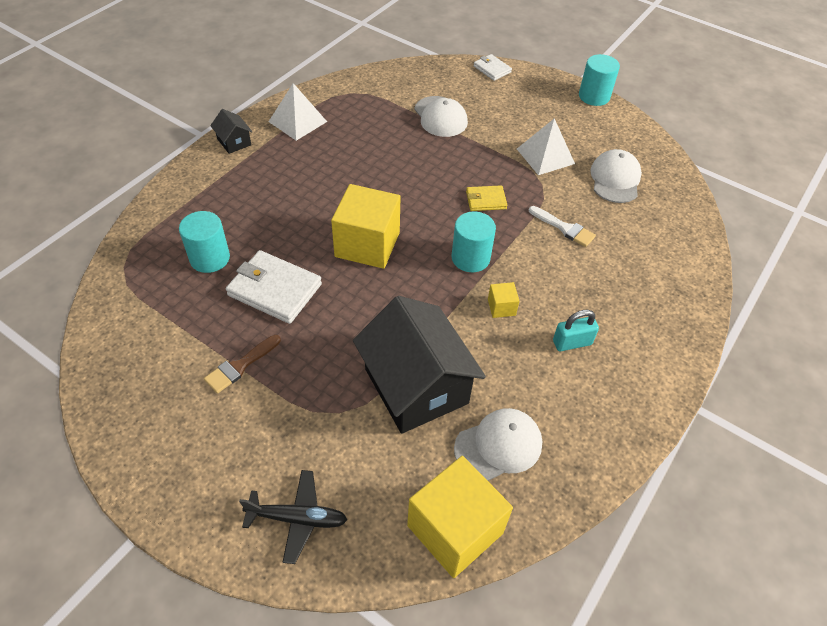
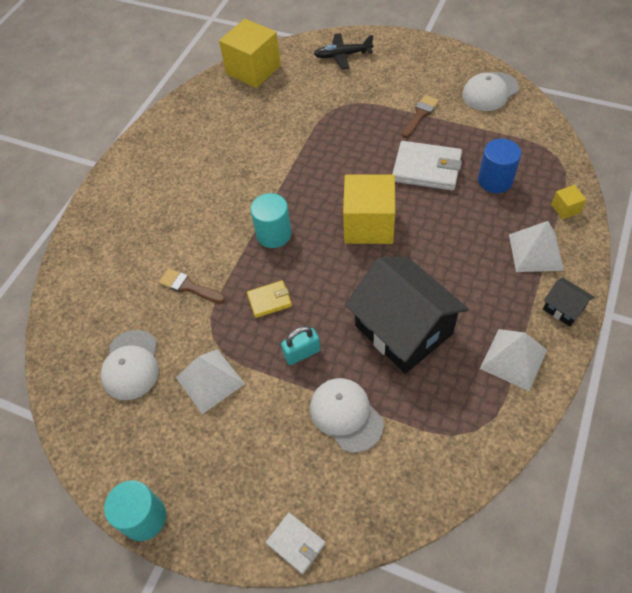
camera: 175 degrees right, 5 degrees up
(210, 258) = (495, 180): turquoise cylinder -> blue cylinder
(222, 185) = (536, 252): none -> white pyramid
(416, 386) = (294, 130): black house -> black house (403, 330)
(498, 446) = (233, 111): white cap -> white cap (490, 92)
(501, 307) = (241, 198): yellow cube -> yellow cube (565, 208)
(564, 228) = (189, 287): white brush -> brown brush
(572, 342) = (184, 184): turquoise padlock -> turquoise padlock (302, 353)

